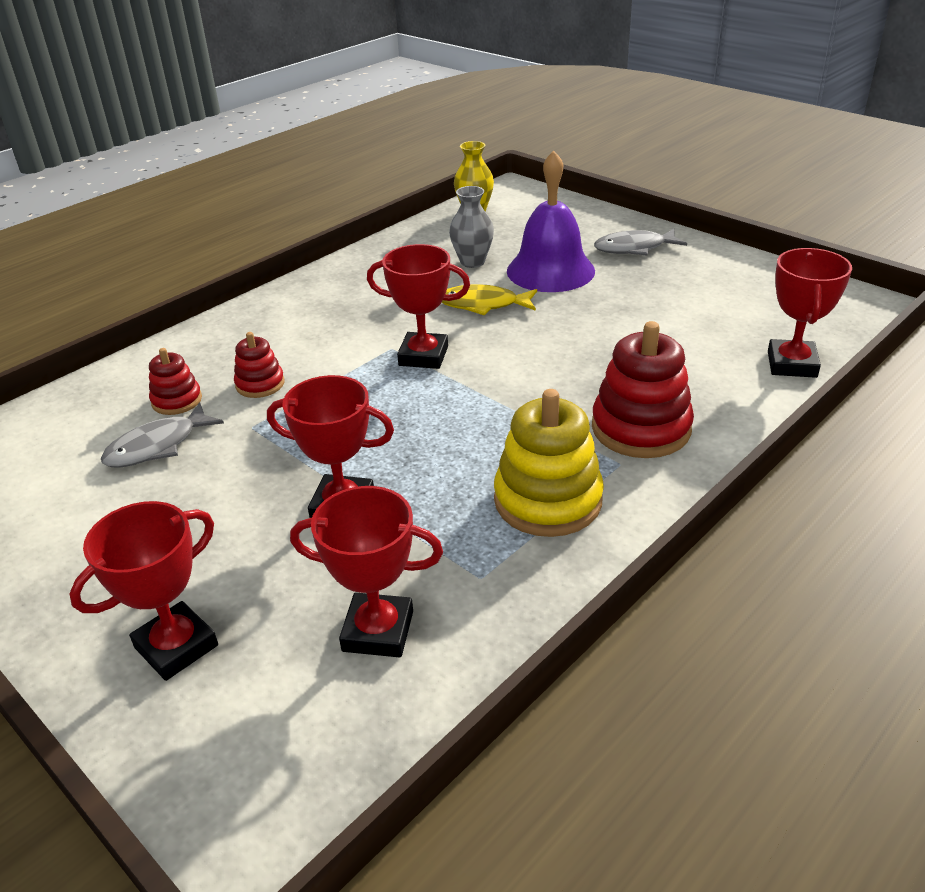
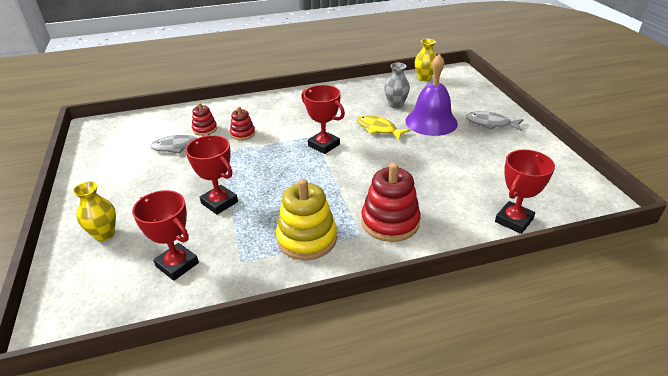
camera: 30 degrees right, 0 degrees up
(176, 646) = (104, 234): red trophy -> yellow vase

